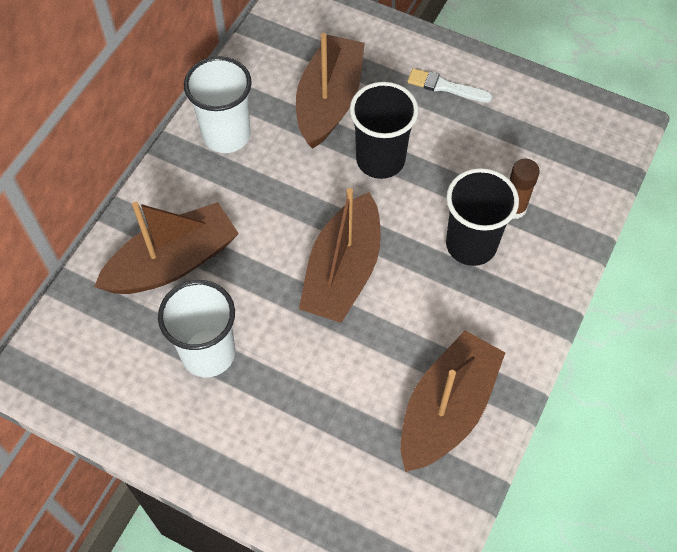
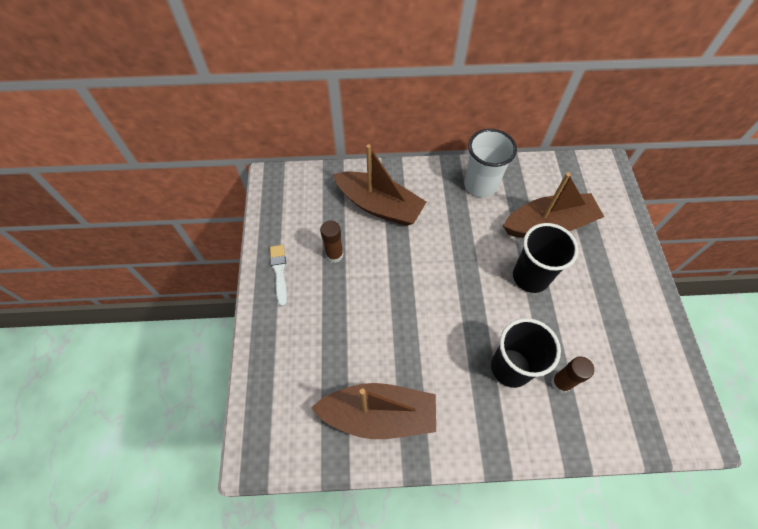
camera: 60 degrees right, 0 degrees up
(208, 353) = (334, 255): white cup -> brown glue stick
(343, 271) = (435, 298): brown boat -> none
(445, 87) = (619, 287): white brush -> white brush (279, 272)

